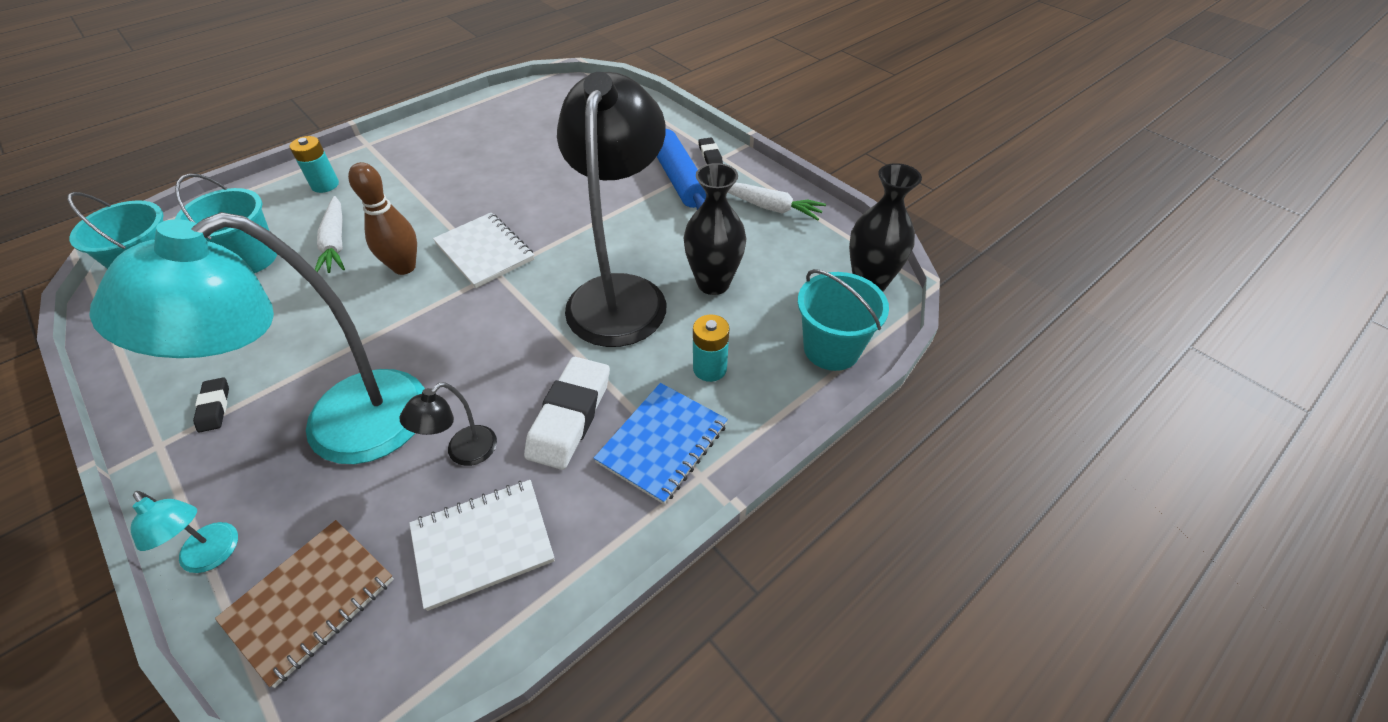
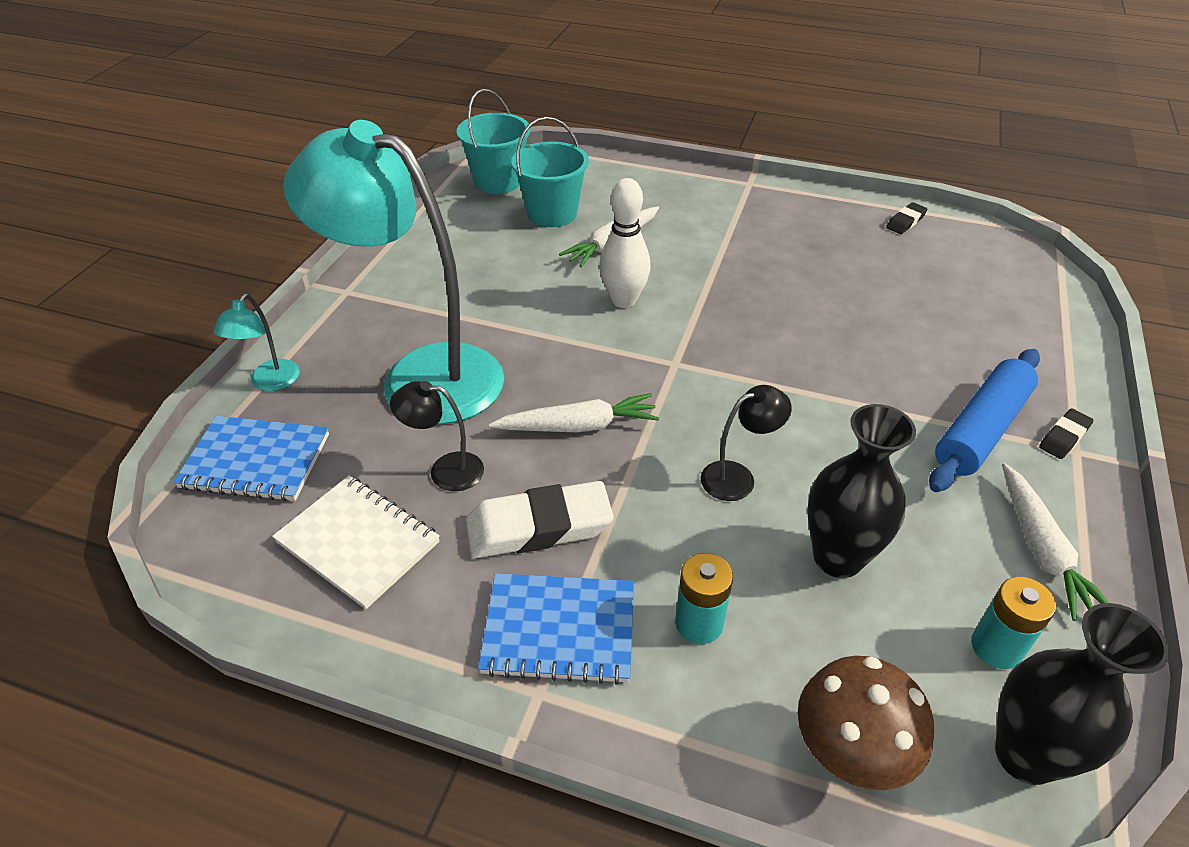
camera: 60 degrees right, 5 degrees down
(214, 407) = (396, 295): black eraser -> black eraser (905, 222)
(310, 600) = (256, 461): brown notebook -> blue notebook
(325, 185) = (672, 195): turquoise battery -> turquoise battery (996, 647)
(404, 267) = (623, 300): brown bowling pin -> white bowling pin
(484, 252) = (693, 339): white notebook -> none
(500, 352) = (578, 426): none -> white carrot
(620, 294) = (738, 477): black lamp -> black lamp, size x0.40
(831, 349) = (848, 756): turquoise bucket -> brown mushroom

